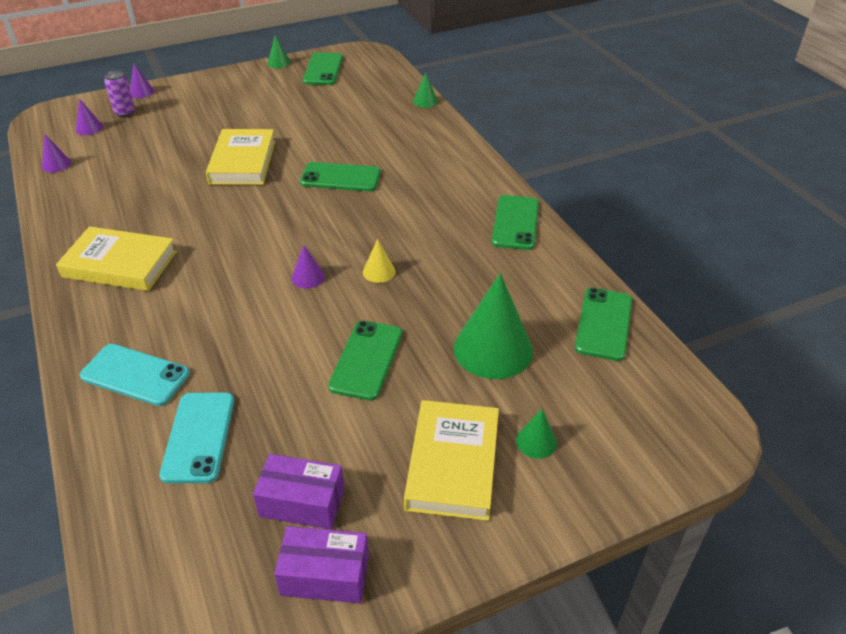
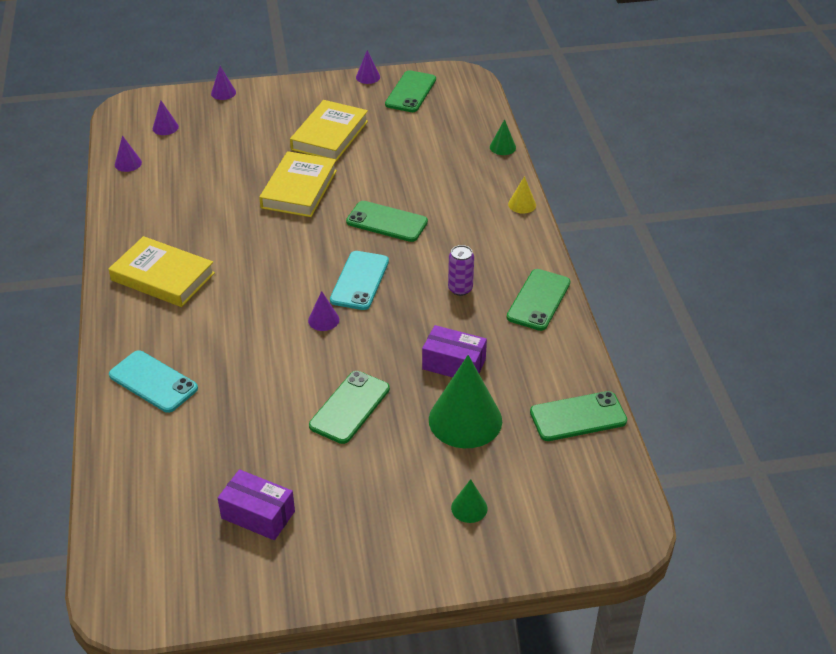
camera: 15 degrees right, 0 degrees up
(125, 112) = (202, 114): purple can -> purple can (460, 289)
(199, 437) = (191, 445): turquoise phone -> turquoise phone (360, 281)
(279, 63) = (368, 77): green cone -> purple cone
(325, 575) = (259, 573): purple box -> purple box (454, 364)
(379, 271) = (389, 326): yellow cone -> yellow cone (522, 204)
(453, 464) = (391, 511): yellow book -> yellow book (330, 135)
(603, 324) = (578, 416): green phone -> green phone turned 45 degrees clockwise

